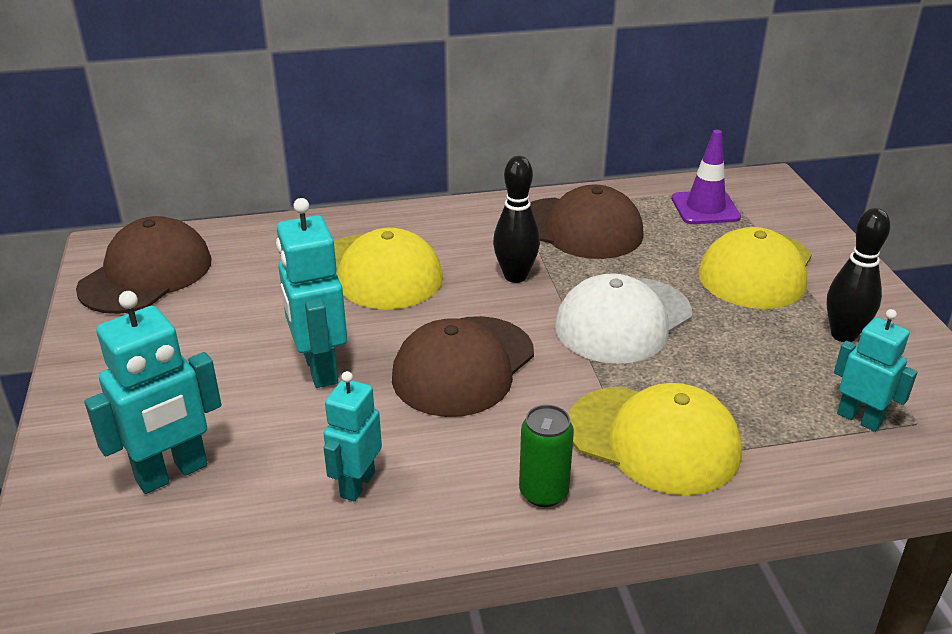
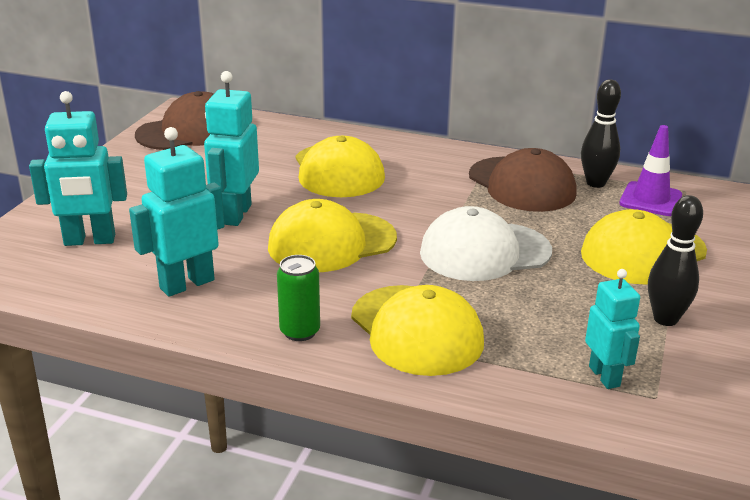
camera: 30 degrees right, 5 degrees down
(357, 484) = (186, 284): turquoise robot -> turquoise robot, size x1.53
(463, 366) = (332, 242): brown cap -> yellow cap
(515, 276) = (434, 201): black bowling pin -> black bowling pin (595, 183)

